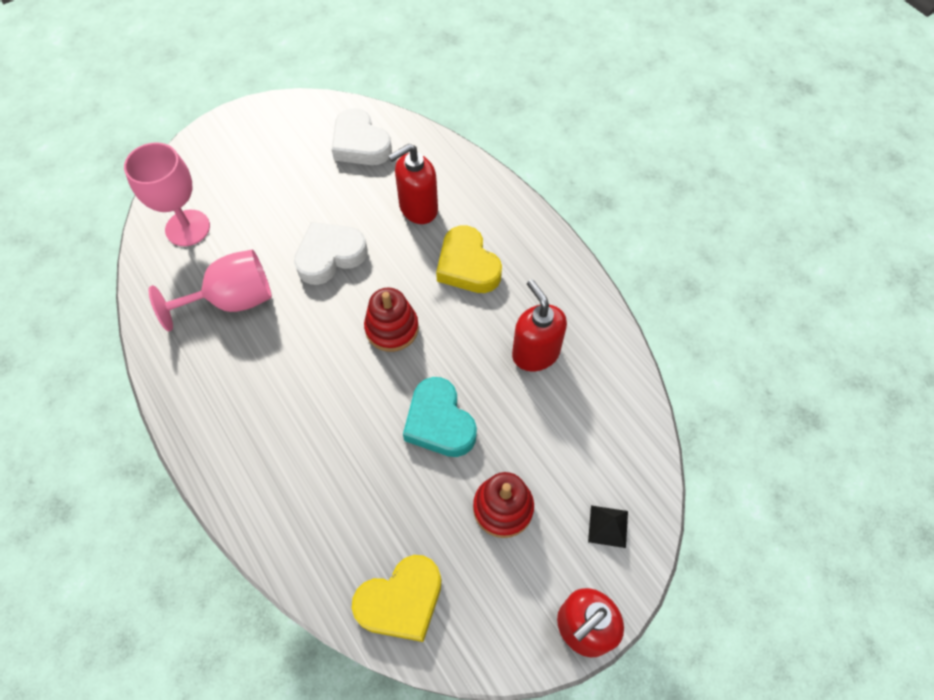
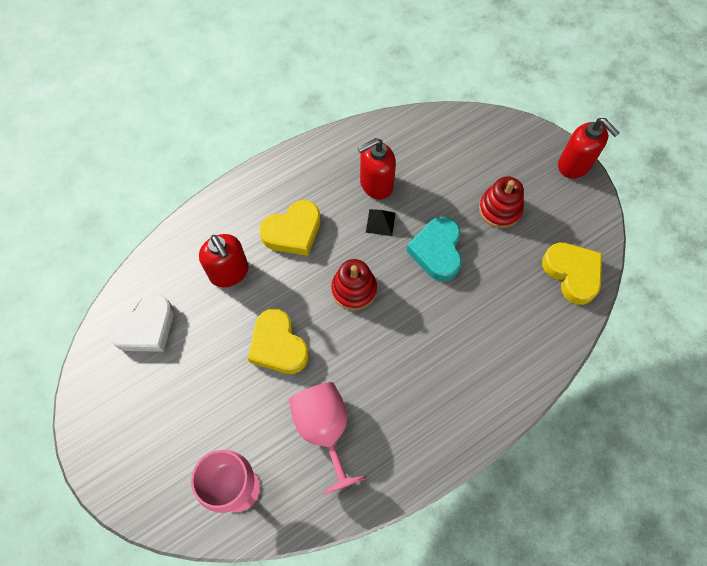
camera: 90 degrees left, 5 degrees up
(330, 256) = (278, 345): white heart -> yellow heart
(439, 422) = (437, 251): turquoise heart -> turquoise heart turned 120 degrees clockwise
(608, 526) = (506, 146): black pyramid -> black pyramid (380, 222)

